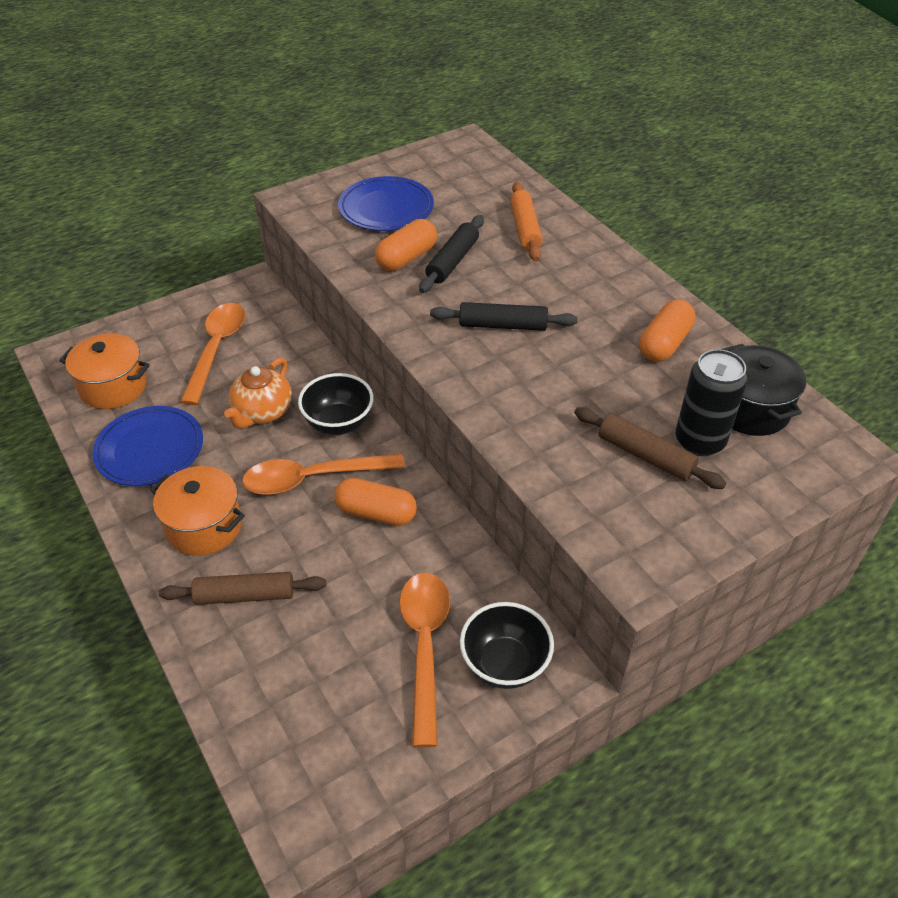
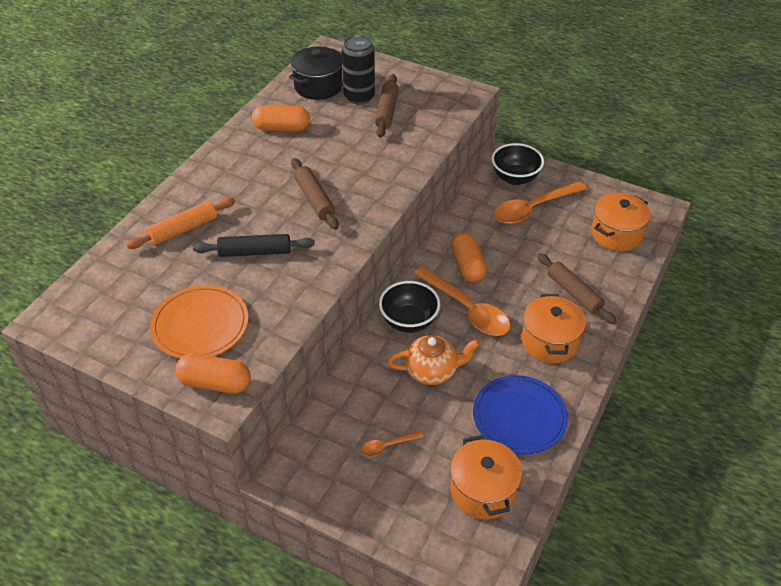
camera: 120 degrees left, 0 degrees up
(216, 349) = (387, 446): orange spoon -> orange spoon, size x0.46
(297, 722) = (616, 234): none -> orange pot
(386, 208) = (200, 325): blue plate -> orange plate
(406, 258) = (267, 279): orange capsule -> orange capsule (215, 383)
(502, 325) = (314, 199): black rolling pin -> brown rolling pin

